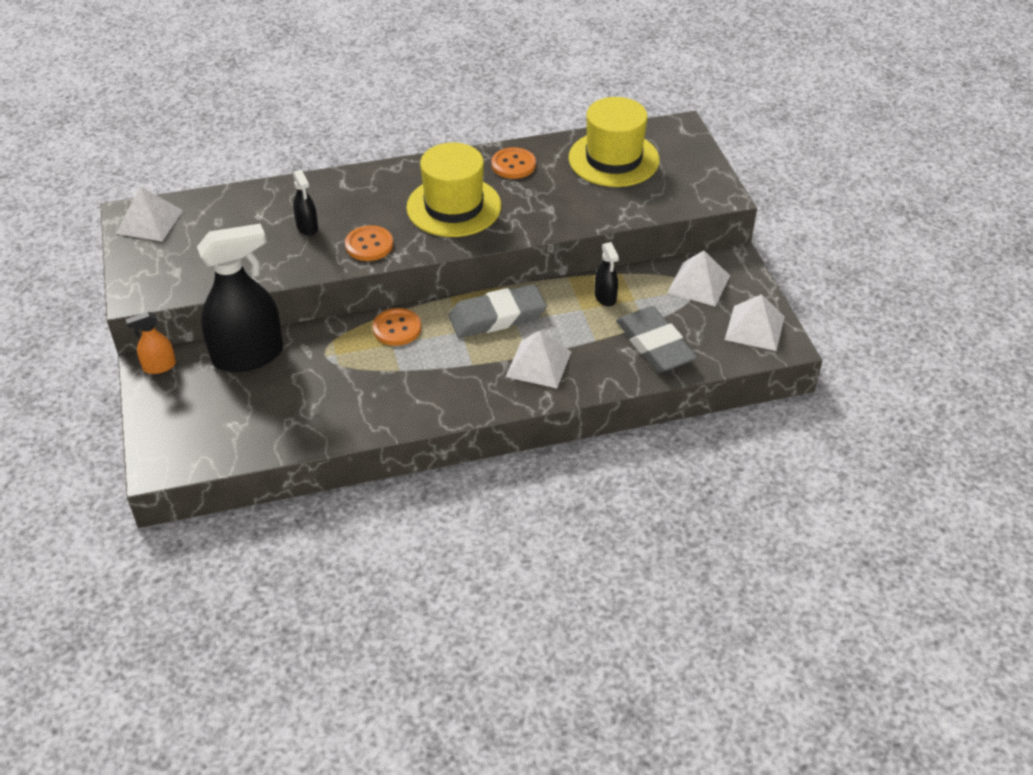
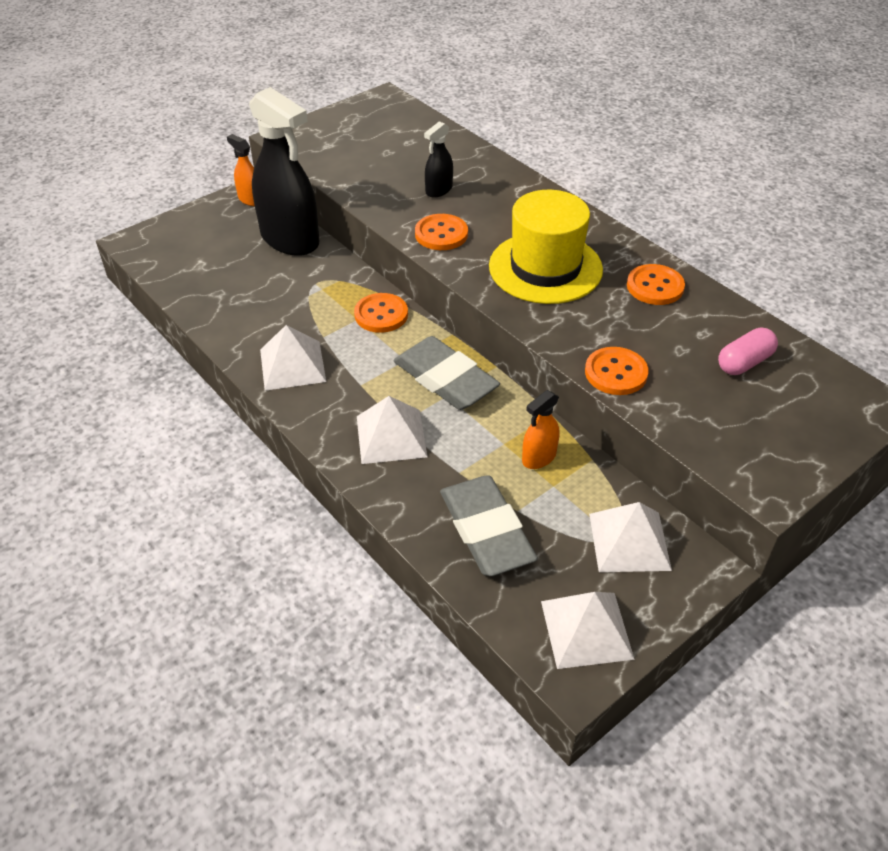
camera: 65 degrees right, 0 degrees up
(149, 222) = (382, 110): white pyramid -> white pyramid (292, 365)
(587, 216) = (616, 373): none -> orange button
(605, 297) = (539, 457): black spray bottle -> orange spray bottle
(613, 159) = (744, 362): yellow hat -> pink capsule
(655, 344) = (486, 530): grey eraser -> grey eraser turned 60 degrees counterclockwise

